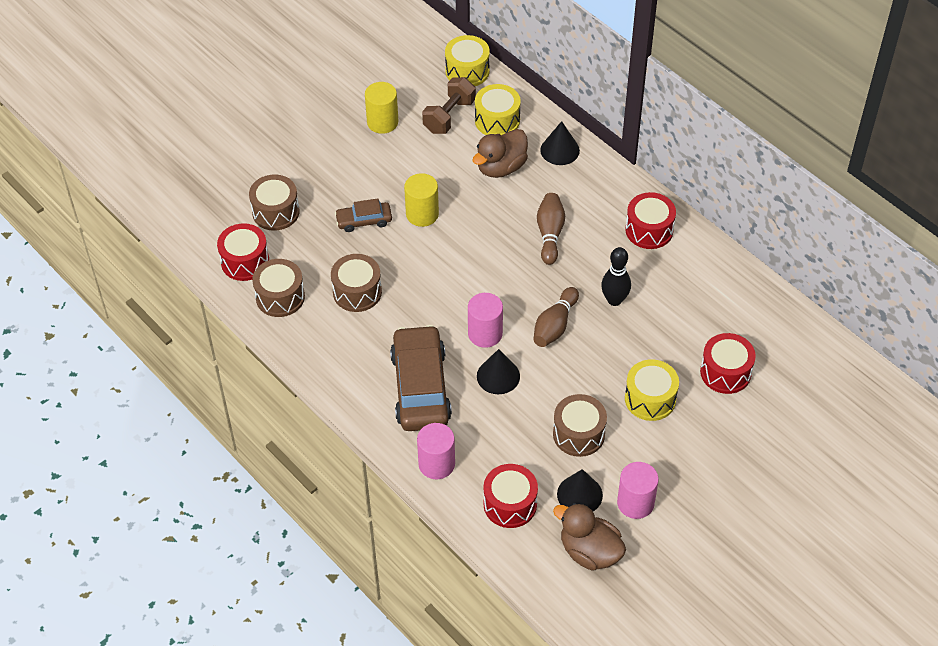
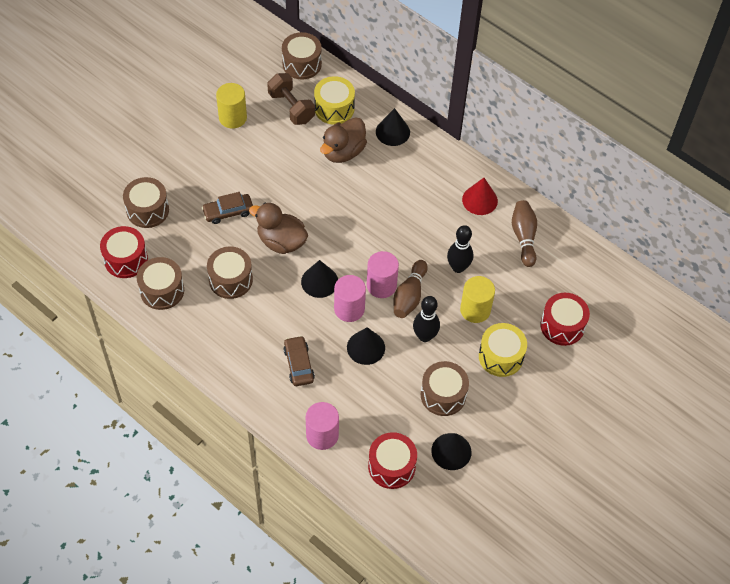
camera: 10 degrees left, 5 degrees up
(420, 387) = (299, 364): brown car -> brown car, size x0.51
(422, 214) = (279, 201): yellow cylinder -> yellow cylinder (475, 310)
(449, 116) = (291, 107): brown dumbbell -> brown dumbbell turned 60 degrees counterclockwise
(456, 302) = (319, 281): none -> black cone
(467, 71) = (302, 64): yellow drum -> brown drum
(550, 234) = (394, 211): brown bowling pin -> brown bowling pin (523, 237)
(566, 370) = (425, 336): none -> black bowling pin
(589, 551) = (467, 503): brown duck -> brown duck (281, 241)
(635, 503) = (500, 454): pink cylinder -> pink cylinder (381, 285)
(649, 230) = (479, 200): red drum -> red cone

